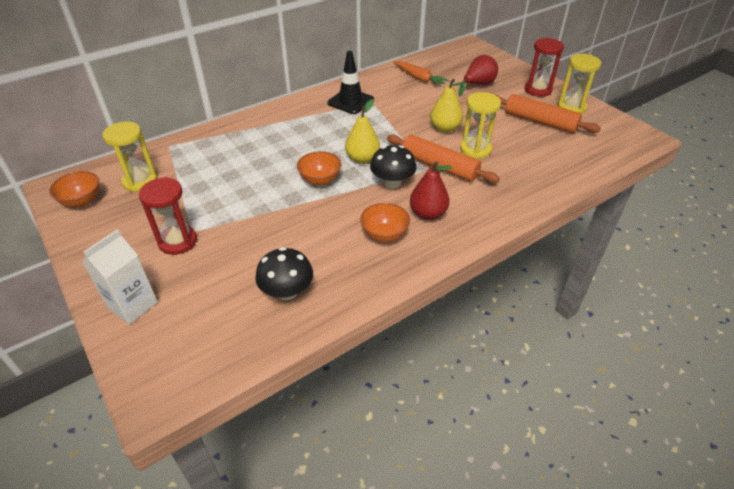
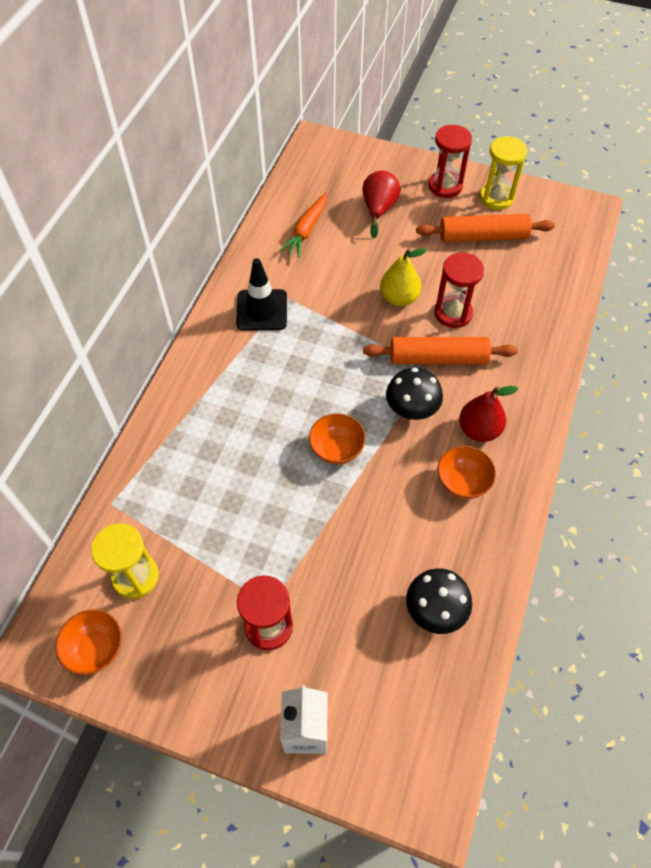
camera: 35 degrees left, 15 degrees up
(362, 159) = (353, 393): yellow pear -> none
(419, 78) = (306, 230): orange carrot -> orange carrot turned 105 degrees clockwise
(475, 149) = (453, 313): yellow hourglass -> red hourglass

